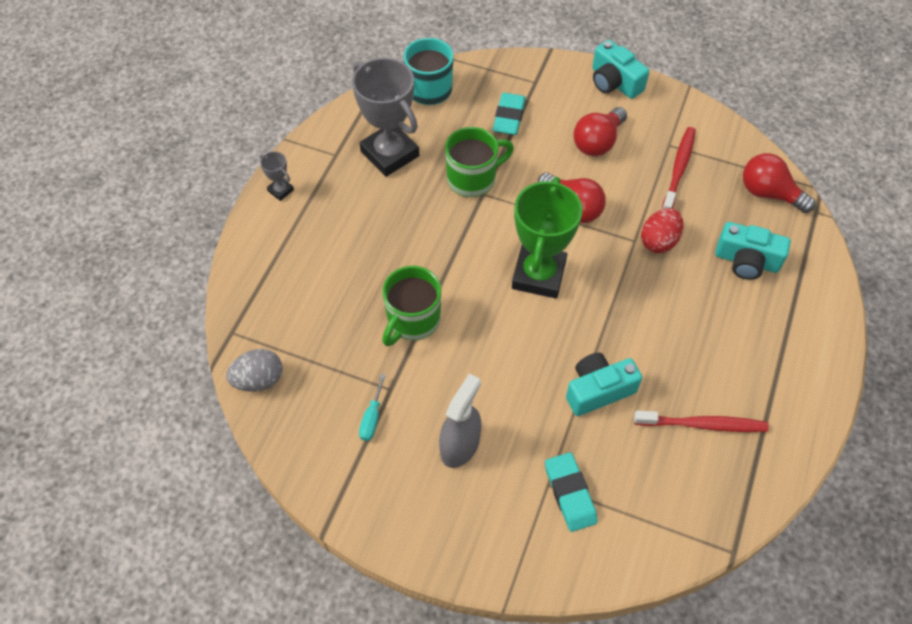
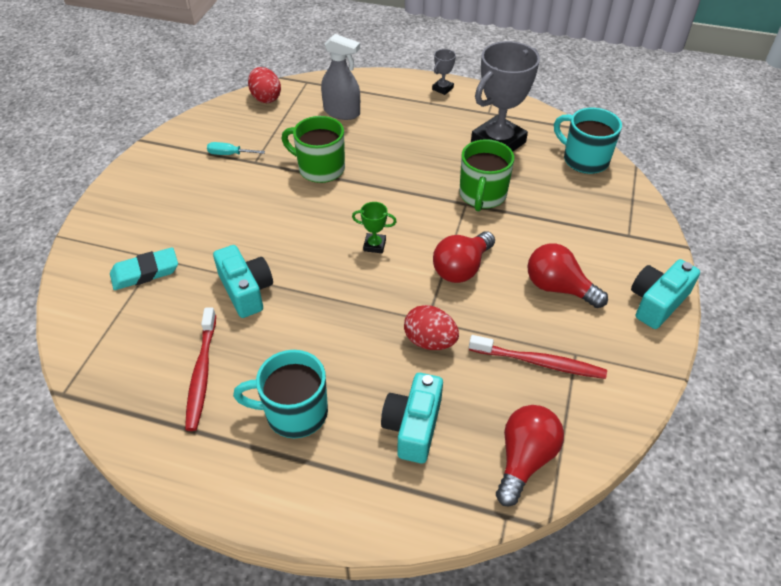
camera: 85 degrees right, 10 degrees down
(259, 380) = (266, 98): grey egg -> red egg
(460, 445) = (200, 203): grey spray bottle -> grey spray bottle (342, 112)
(473, 179) = (482, 195): green mug -> green mug turned 45 degrees clockwise
(509, 117) = (570, 217): turquoise eraser -> none
(539, 275) = (374, 245): green trophy -> green trophy, size x0.43
(740, 346) = (294, 412): none -> turquoise mug

